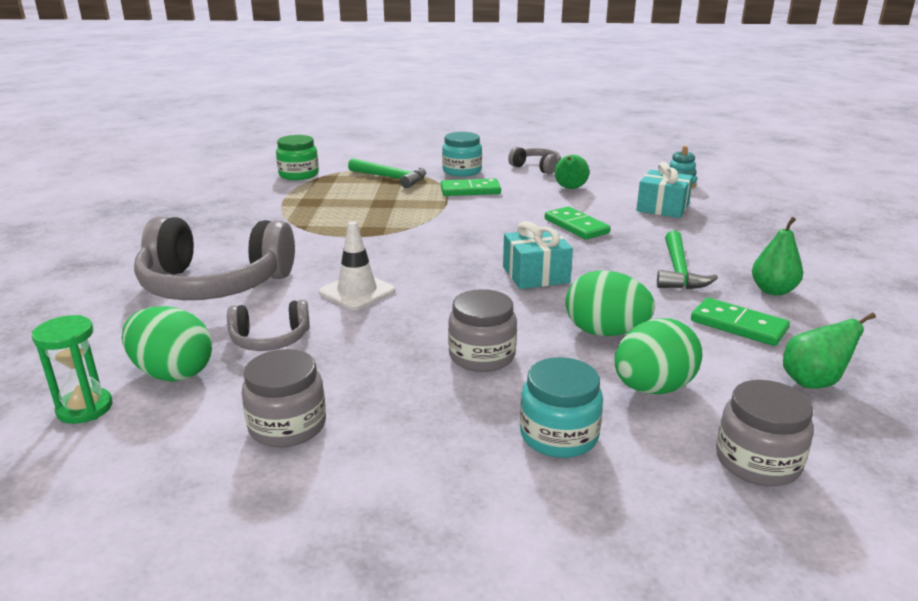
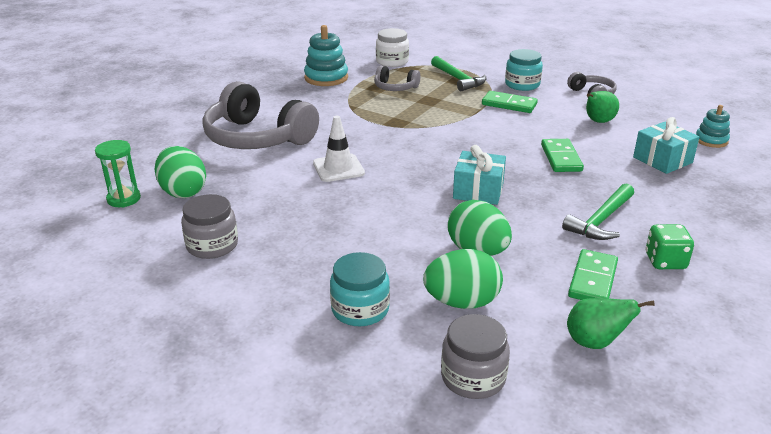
camera: 30 degrees right, 5 degrees up
(236, 204) = (326, 78): none -> turquoise stacking toy
(270, 339) = (254, 186): grey headphones -> grey headphones (395, 88)
(299, 175) = (392, 61): green jar -> white jar
(482, 356) = (370, 240): grey jar -> none
(738, 325) = (592, 280): green domino -> green domino turned 45 degrees clockwise
(773, 290) = (665, 261): green pear -> green dice

